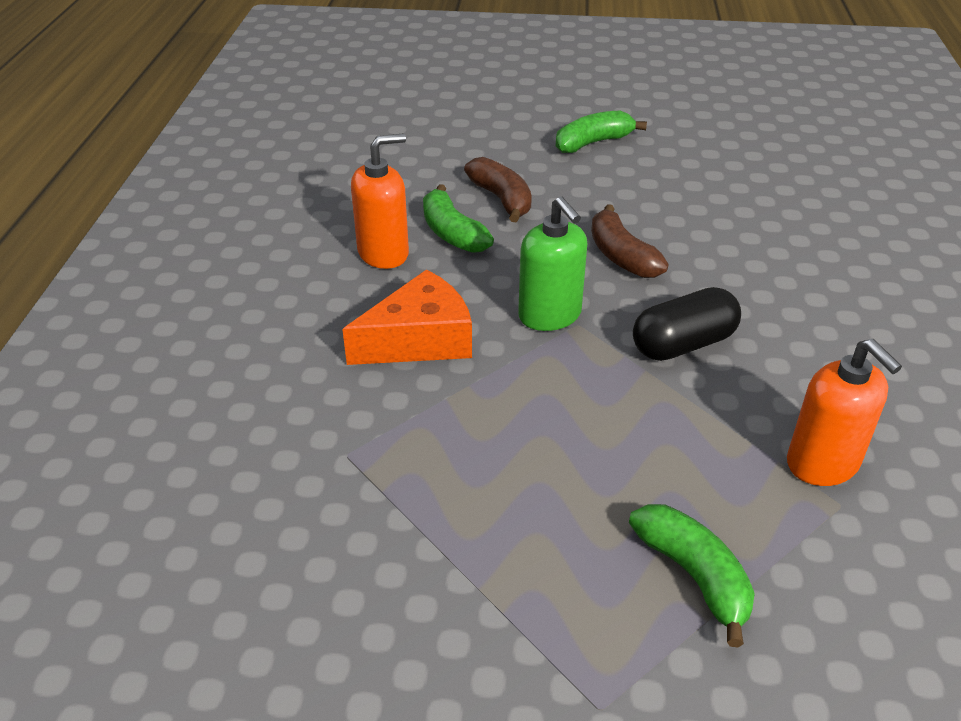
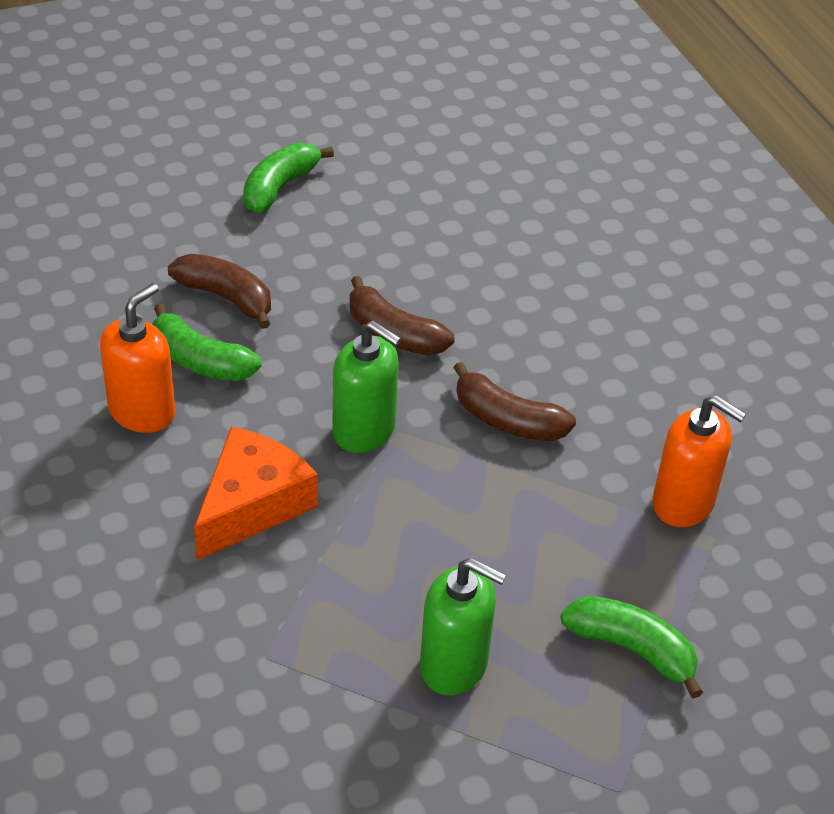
camera: 30 degrees left, 5 degrees up
(506, 523) = (454, 665): none -> green soap dispenser
(683, 344) = (507, 420): black capsule -> brown banana

